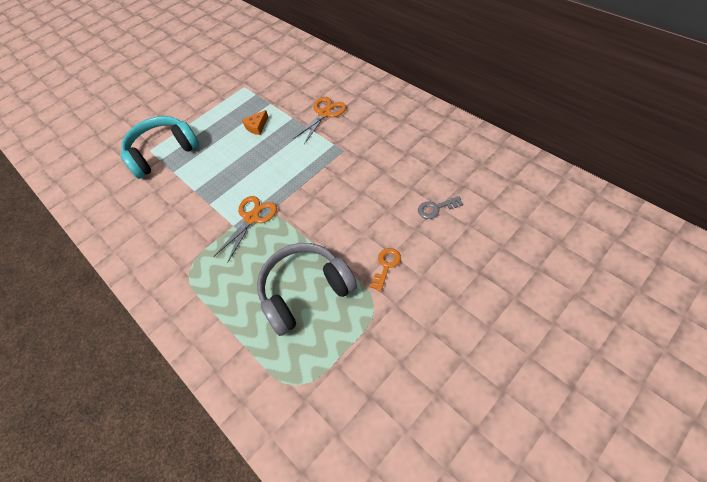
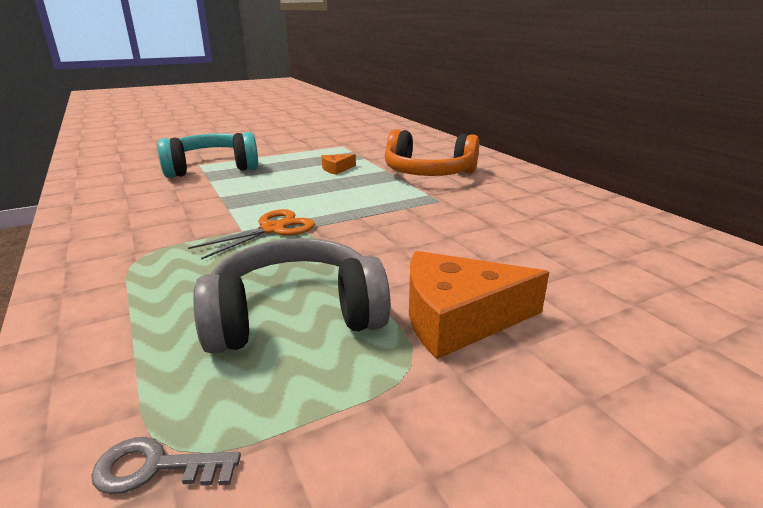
camera: 10 degrees right, 30 degrees down
(324, 113) = (428, 173): orange scissors -> orange headphones
(386, 266) = (458, 318): orange key -> orange cheese
(436, 208) = (572, 274): grey key -> grey key (155, 468)

